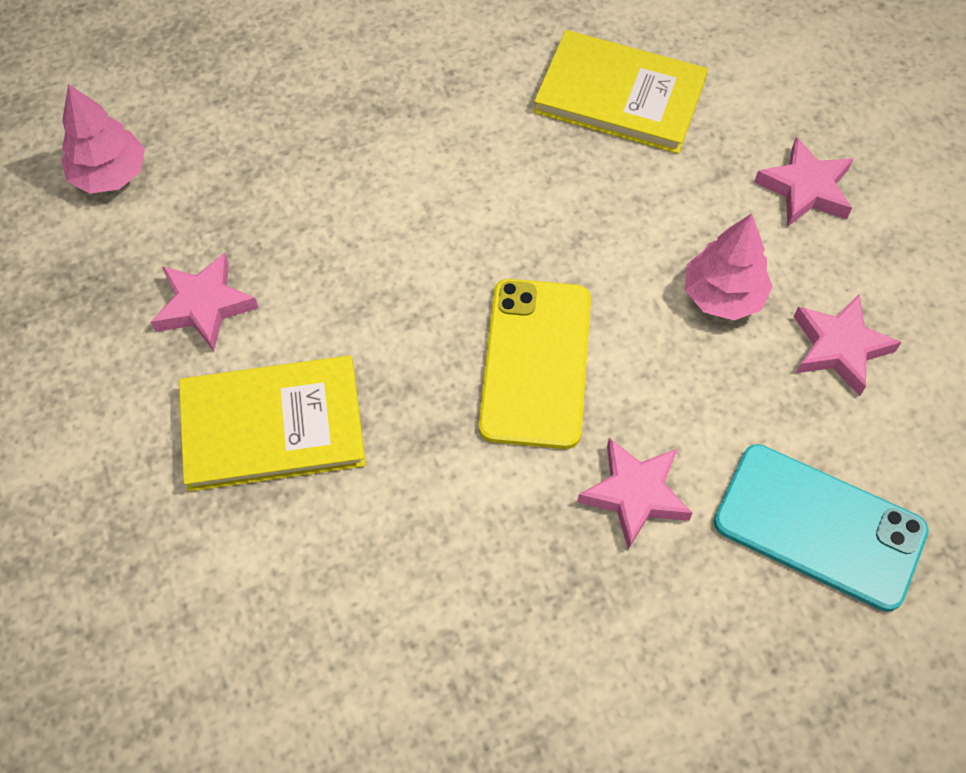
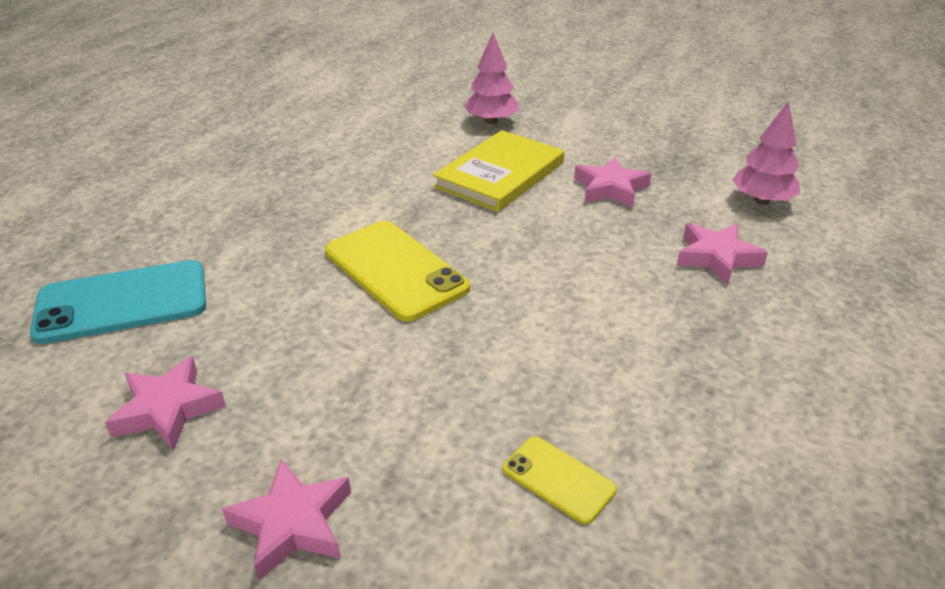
camera: 135 degrees right, 25 degrees down
(620, 96) = (558, 479): yellow book -> yellow phone
(635, 494) = (265, 253): pink star -> pink star (716, 257)
(722, 295) = (299, 383): pink tree -> pink tree (491, 121)

